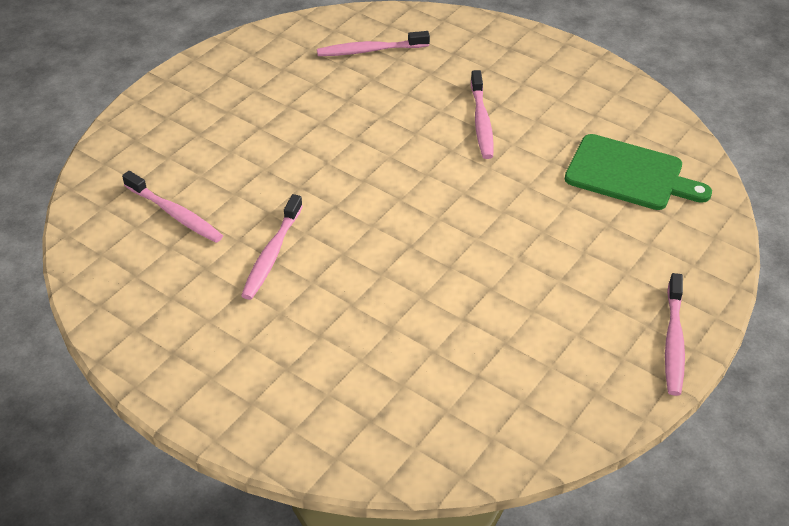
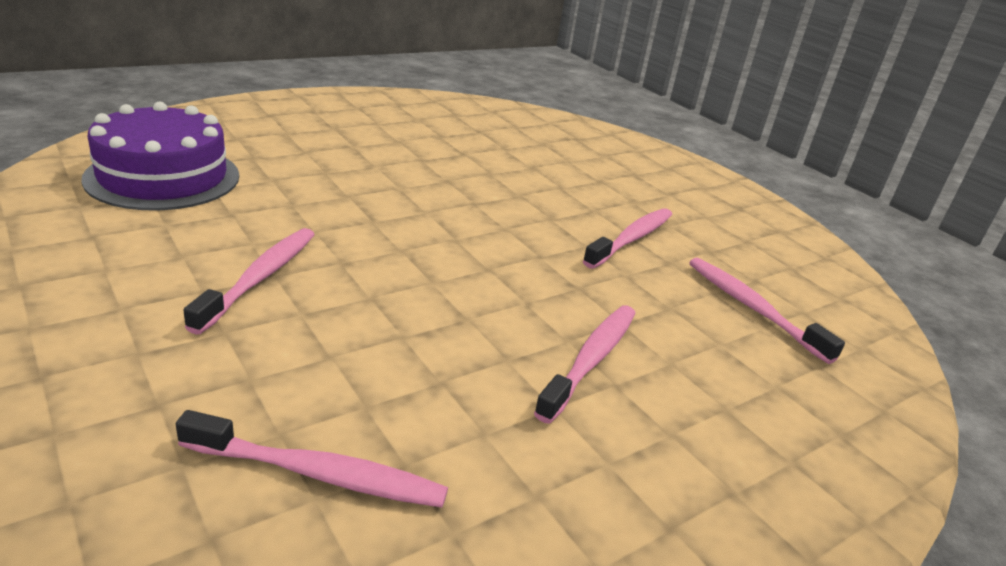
camera: 165 degrees left, 15 degrees down
(629, 174) = (163, 177): green cutting board -> purple cake
(673, 341) = (307, 101): pink toothbrush -> pink toothbrush (591, 360)

